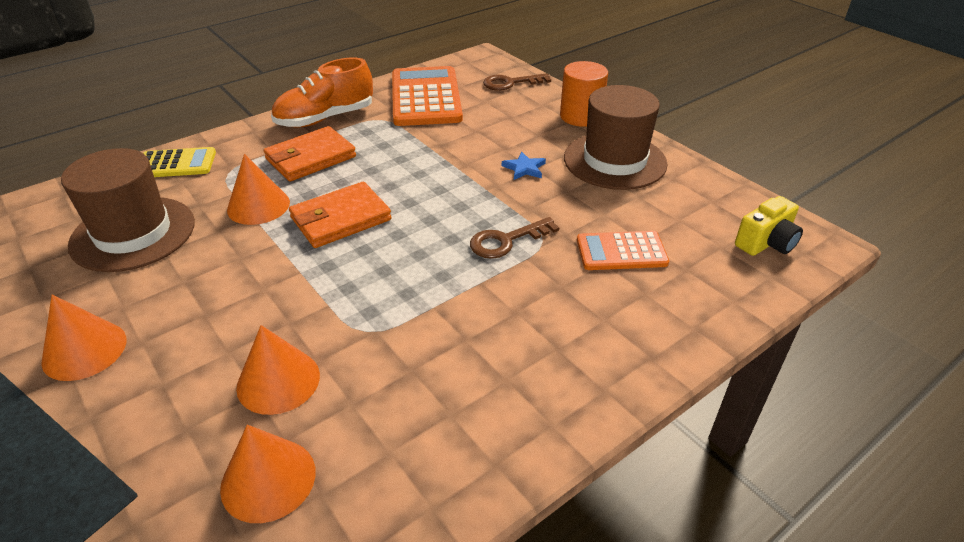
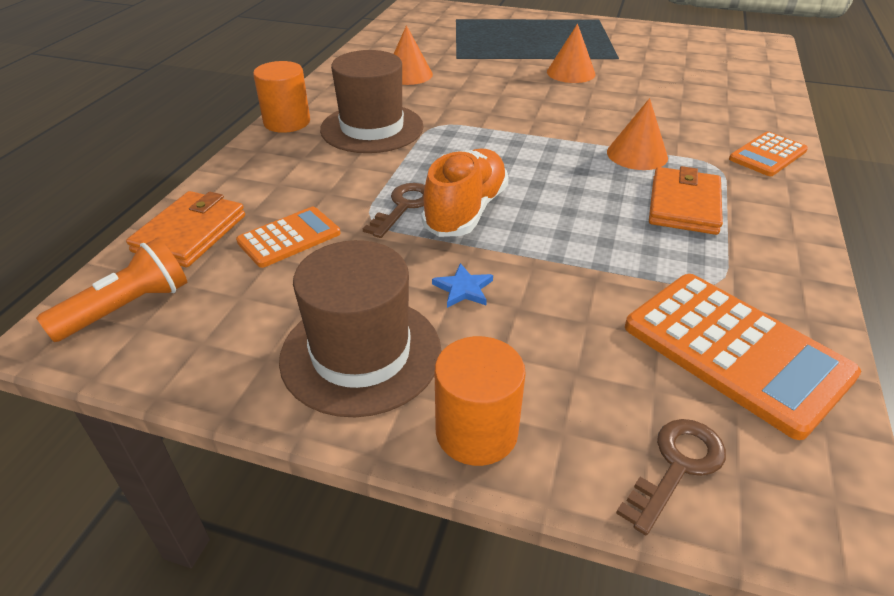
camera: 145 degrees right, 0 degrees up
(133, 233) = (673, 111): brown hat -> brown hat (372, 128)
(176, 164) = (767, 155): yellow calculator -> orange calculator
(278, 381) = (454, 95): orange cone -> none
(325, 118) = (768, 254): orange shoe -> orange shoe (466, 211)
(341, 219) = (560, 170): orange wallet -> orange wallet (190, 233)
(538, 436) = (287, 122): none -> orange cylinder
(766, 243) = (127, 308): yellow camera -> orange flashlight

